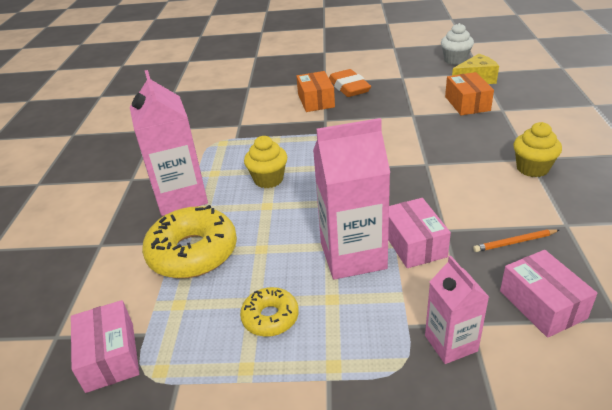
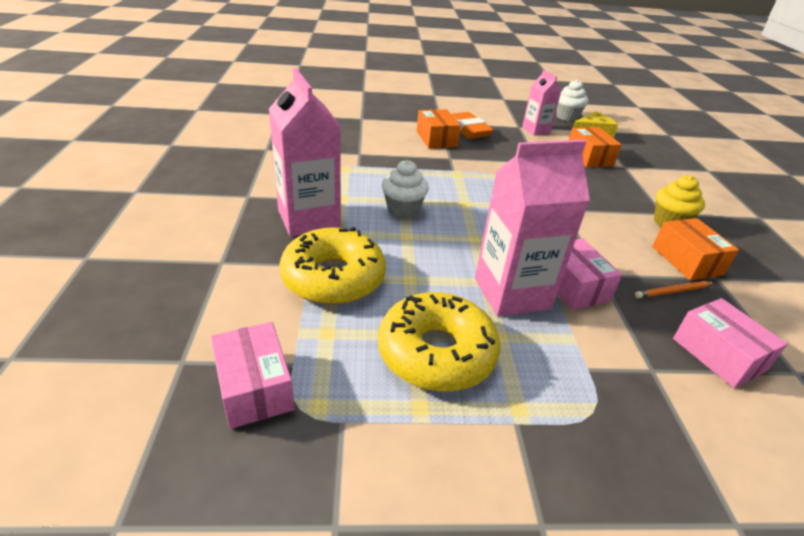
camera: 10 degrees left, 0 degrees up
(268, 179) = (403, 210): yellow cupcake -> white cupcake
(270, 317) = (436, 352): yellow donut -> yellow donut, size x1.84
(451, 343) = (638, 389): pink carton -> pink carton (535, 130)
(539, 208) = (687, 260): none -> orange box

